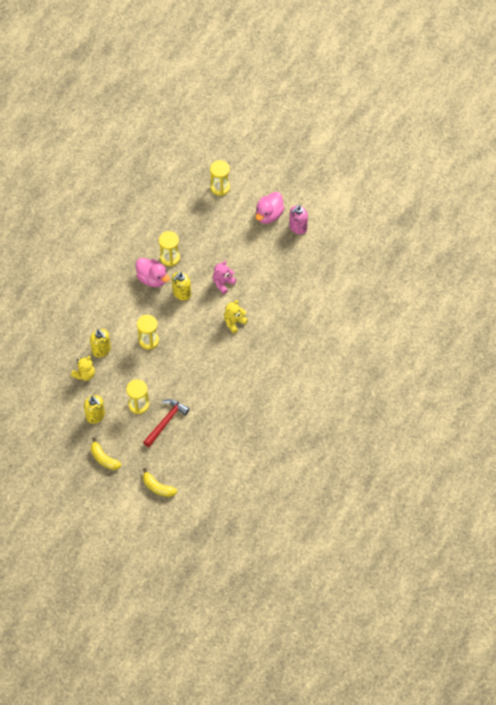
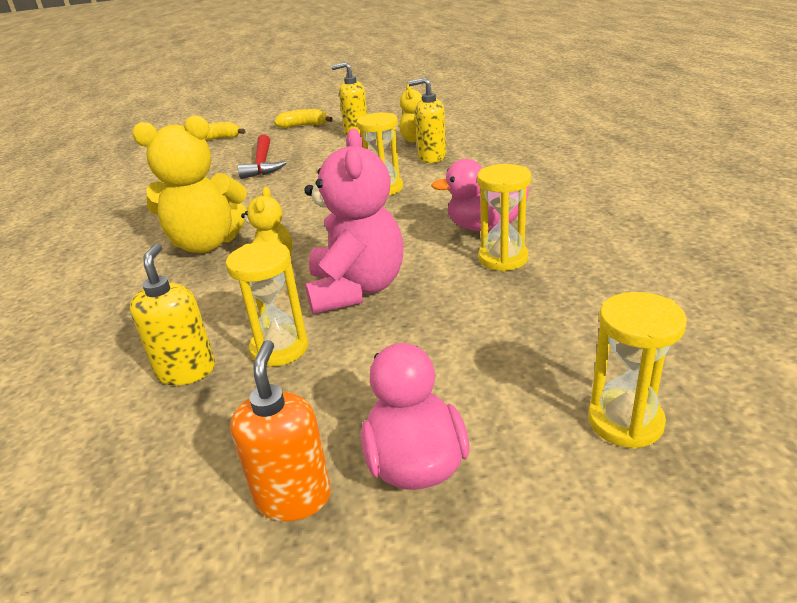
camera: 140 degrees right, 30 degrees down
(138, 404) = (316, 156): yellow hourglass -> yellow hourglass (279, 348)
(181, 293) = (411, 241): yellow soap dispenser -> yellow soap dispenser (186, 371)
(223, 283) = (356, 289): pink teddy bear -> pink teddy bear, size x1.81
(242, 359) = (207, 244): none -> yellow teddy bear
(297, 227) = (293, 497): pink soap dispenser -> orange soap dispenser

